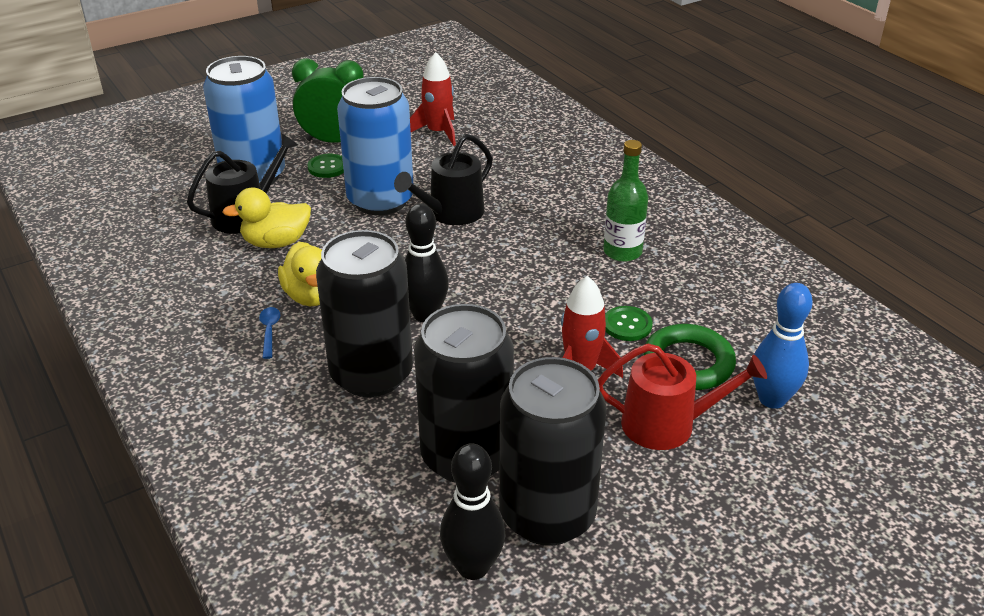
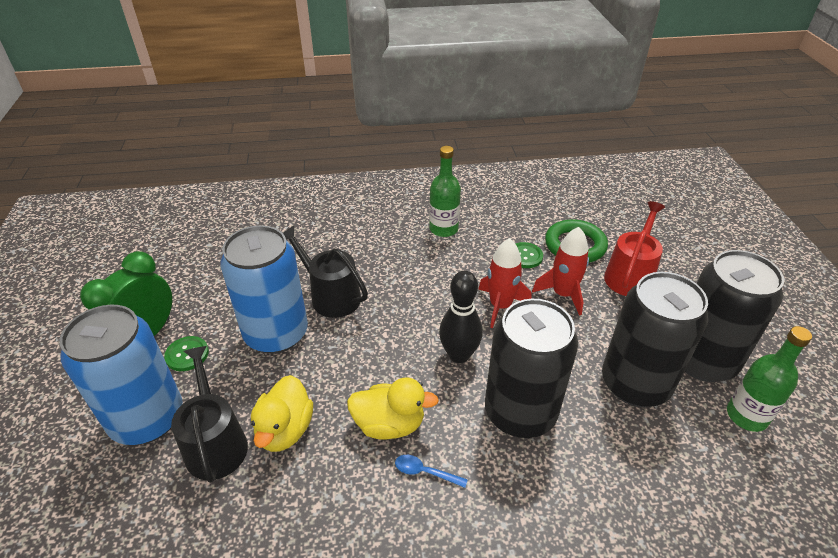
camera: 65 degrees left, 5 degrees up
(438, 132) = (202, 265): red rocket -> red rocket (500, 306)
(451, 213) = (331, 296): black watering can -> black watering can turned 150 degrees clockwise
(473, 567) = (746, 416): black bowling pin -> green bottle
(772, 399) = (620, 227): blue bowling pin -> none

